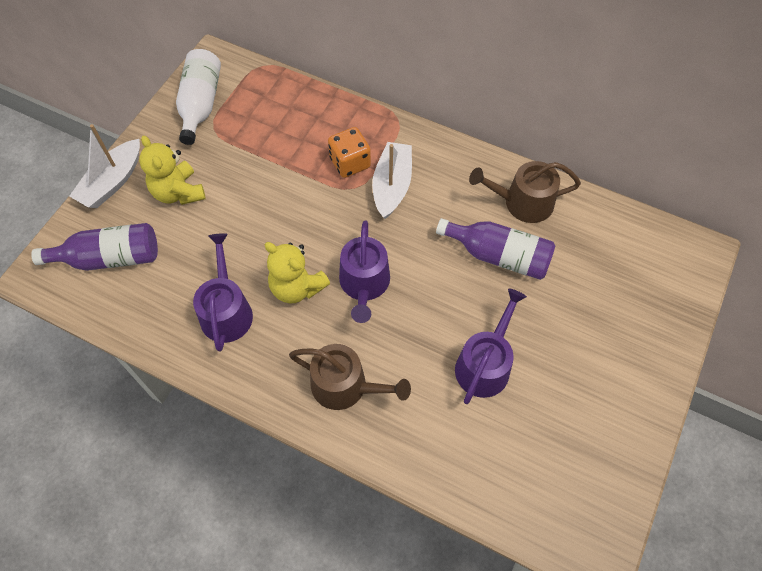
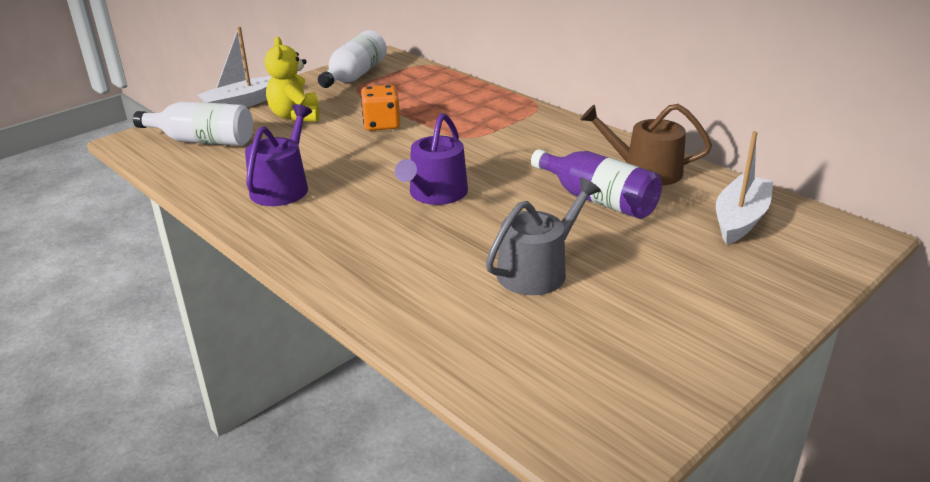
camera: 20 degrees right, 30 degrees down
(110, 258) = (203, 141): purple bottle -> white bottle
(297, 287) = (364, 185): yellow teddy bear -> none
(346, 386) = (366, 256): brown watering can -> none
(350, 163) = (472, 123): orange dice -> orange dice (381, 124)
(392, 186) = (506, 141): white boat -> white boat (740, 219)
(485, 364) = (538, 270): purple watering can -> grey watering can

